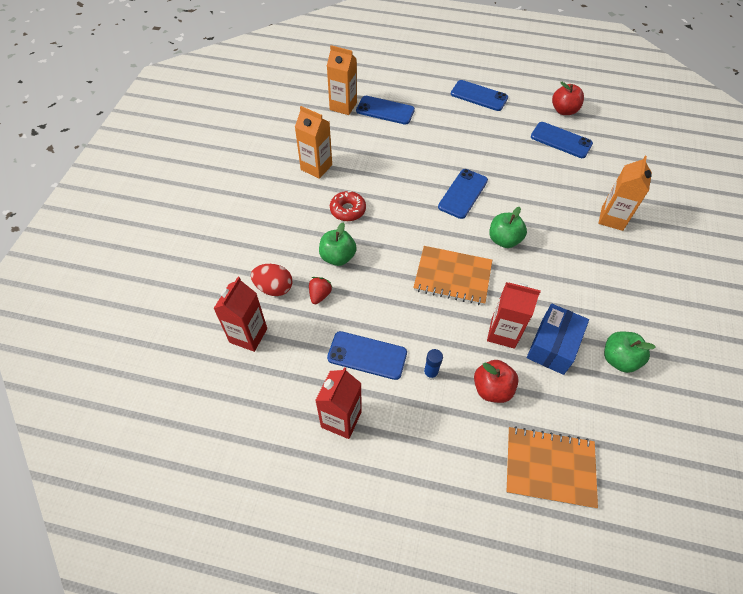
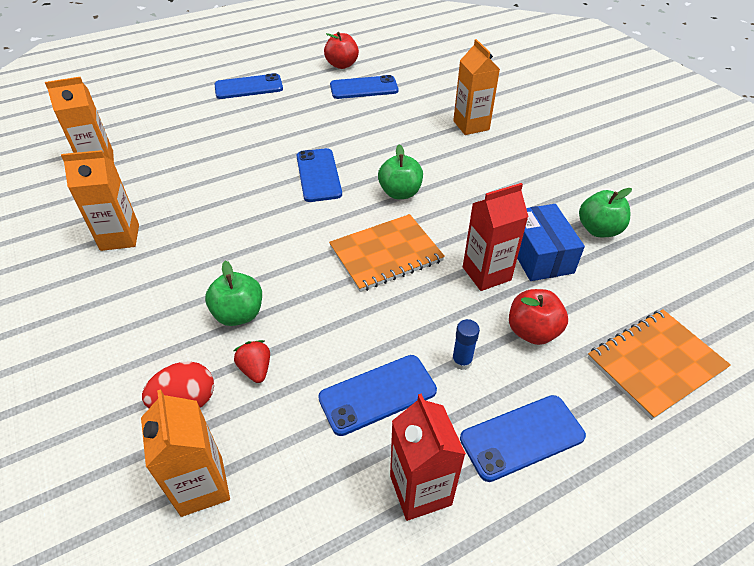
camera: 40 degrees left, 10 degrees down
(248, 335) = (202, 486): red carton -> orange carton
(348, 210) = (204, 259): red donut -> none
(385, 110) = (156, 143): blue phone -> blue phone (522, 437)

